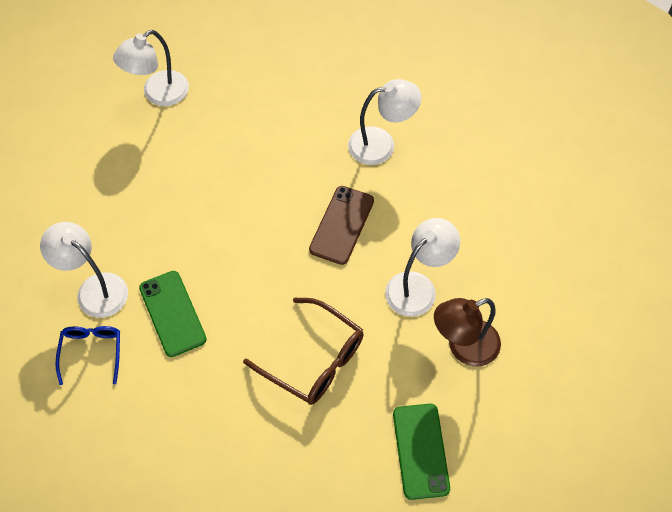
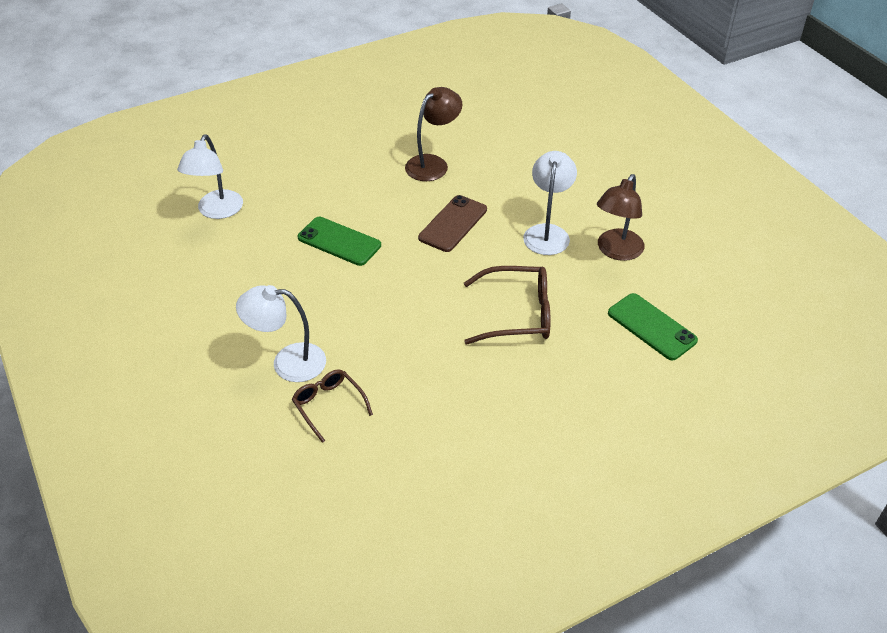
camera: 35 degrees left, 15 degrees down
(91, 352) = (329, 406): blue glasses -> brown glasses
(172, 313) = (373, 344): green phone -> green phone (339, 241)
(342, 225) = (453, 224): brown phone -> brown phone turned 45 degrees clockwise
(381, 144) = (433, 164): white lamp -> brown lamp

